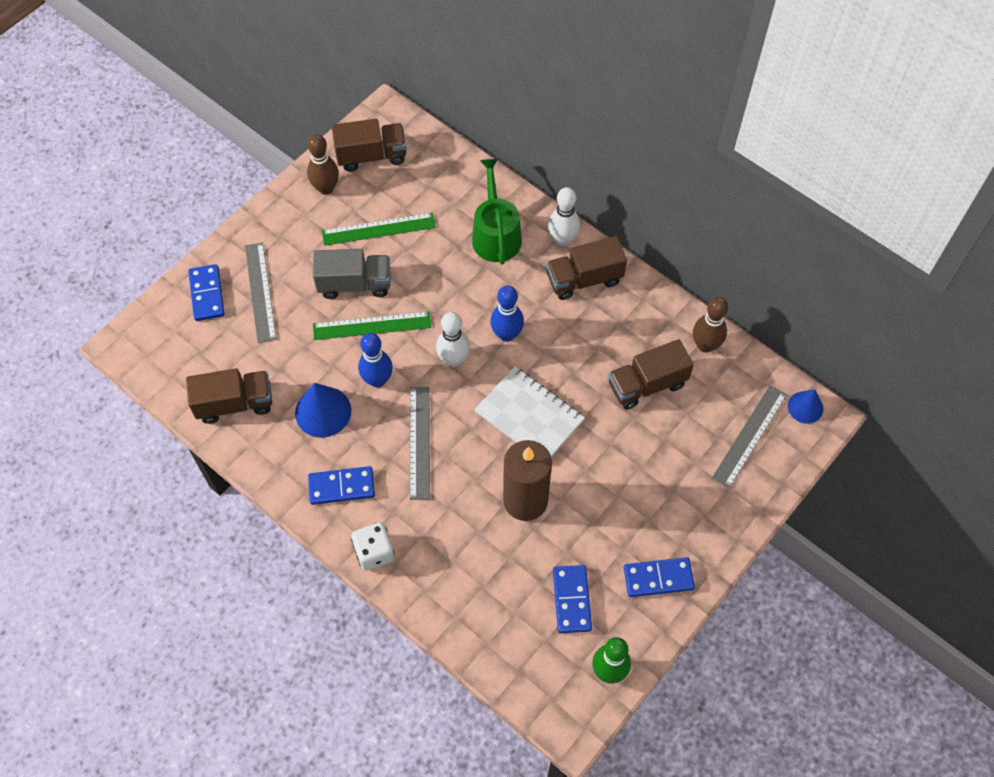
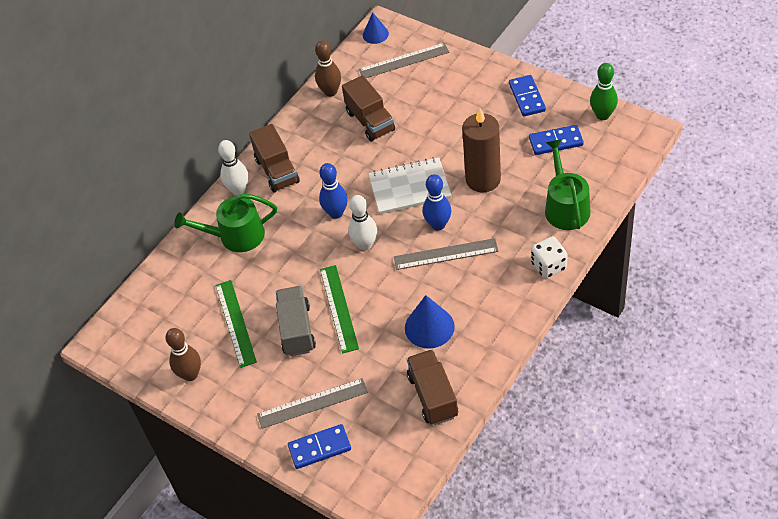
camera: 90 degrees left, 10 degrees down
(341, 486) = (496, 299): blue domino -> none
(371, 156) = (151, 345): brown truck -> none
(377, 380) = (392, 294): blue bowling pin -> blue bowling pin (438, 225)
(460, 590) = (565, 207): none -> green watering can
(529, 416) = (409, 187): white notebook -> white notebook turned 45 degrees clockwise
(749, 436) = (404, 61): grey ruler -> grey ruler turned 45 degrees counterclockwise

